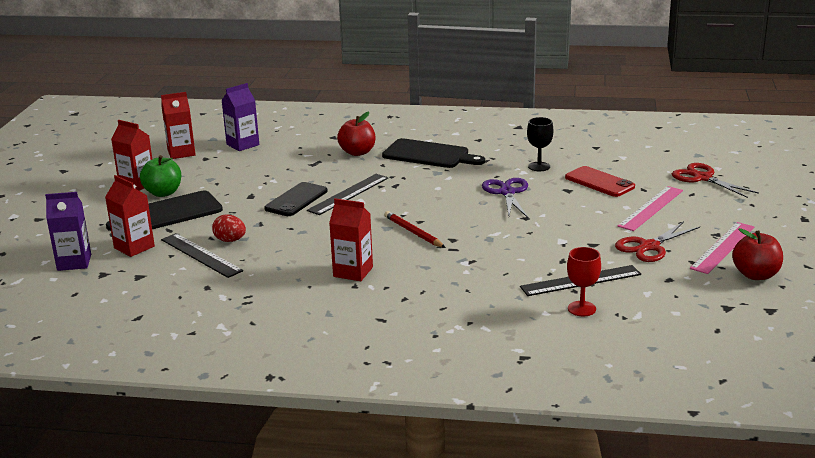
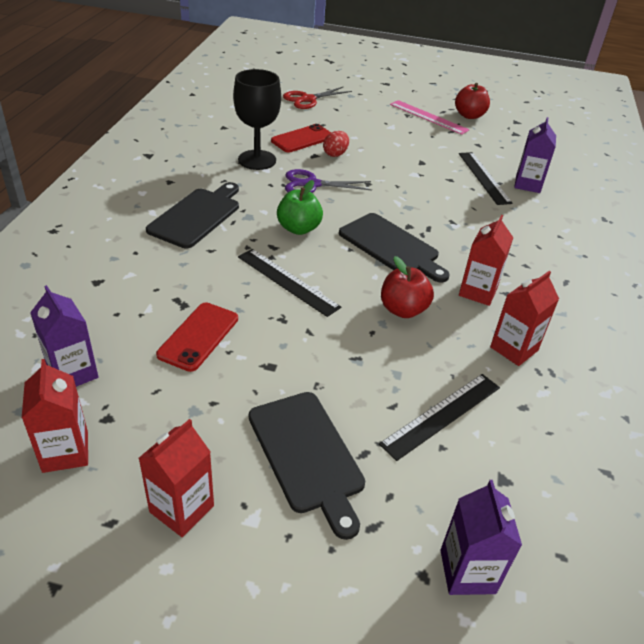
camera: 90 degrees left, 15 degrees up
(134, 247) = (418, 493): red carton -> red carton (514, 349)
(163, 193) = (230, 468): green apple -> green apple (298, 228)
(230, 240) = (402, 386): red egg -> red egg (335, 154)
(279, 172) = (198, 336): none -> red phone
(296, 200) = (293, 324): black phone -> none
(357, 152) = (163, 265): red apple -> red apple (403, 310)
(413, 232) = (391, 246): red pencil -> black cutting board
(539, 166) = (257, 160): black goblet -> black goblet, size x1.74
(581, 309) = (527, 184): red goblet -> purple carton
(649, 247) = (427, 141): red scissors -> none
(651, 208) = (359, 128): pink ruler -> none

